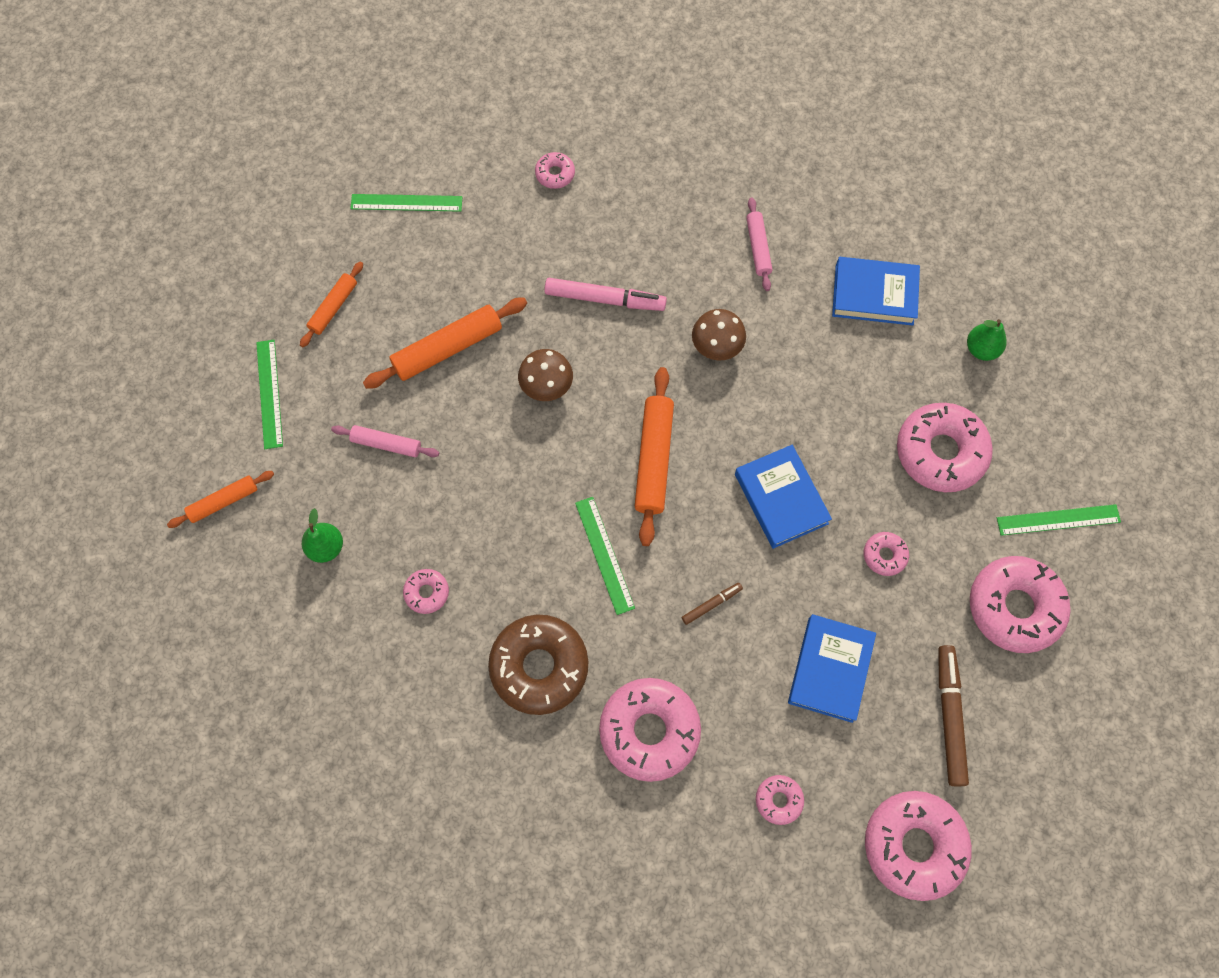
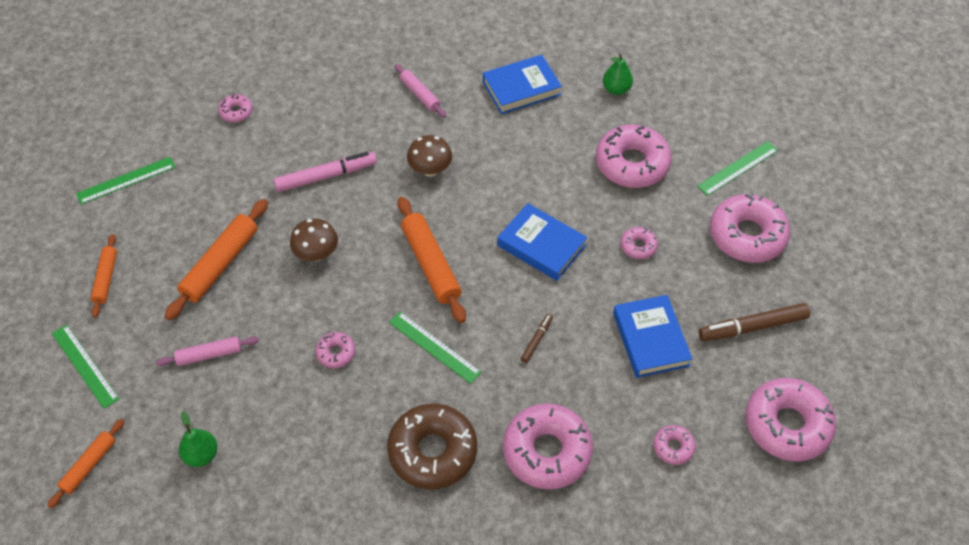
camera: 30 degrees left, 15 degrees down
(427, 592) = (308, 445): pink donut -> pink donut (336, 353)
(949, 716) = (752, 327): brown marker -> brown marker turned 75 degrees counterclockwise

